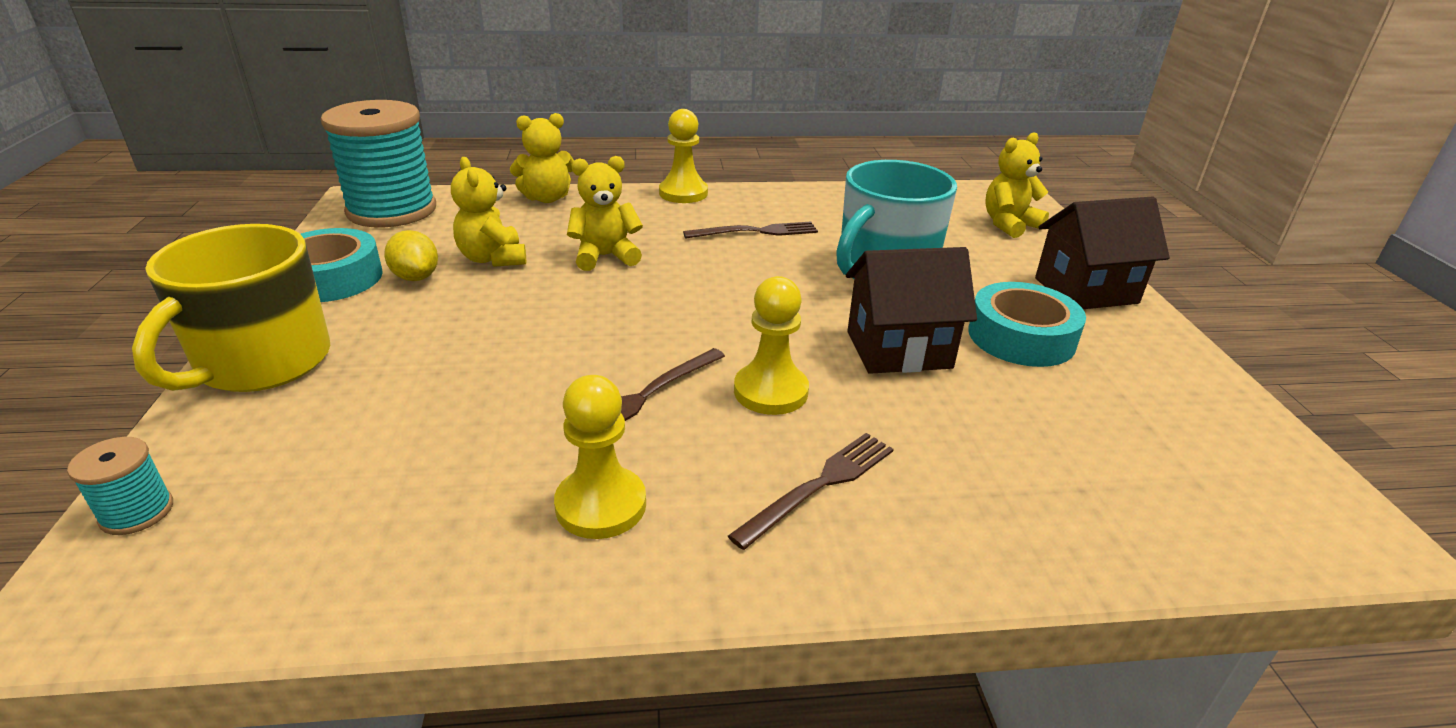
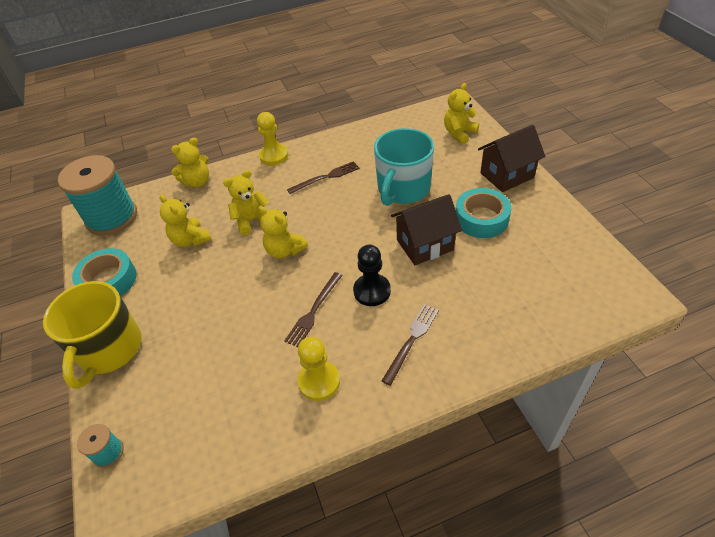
camera: 10 degrees left, 15 degrees up
(416, 277) = (156, 266): yellow lemon -> none
(639, 303) = (284, 250): none -> yellow teddy bear
(770, 391) = (372, 291): yellow pawn -> black pawn

